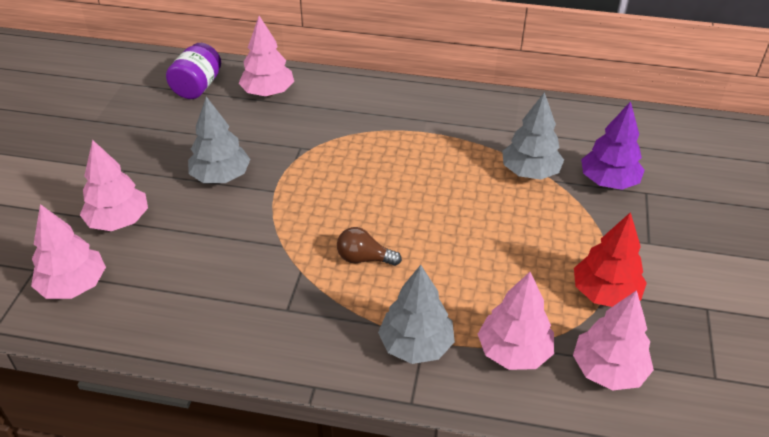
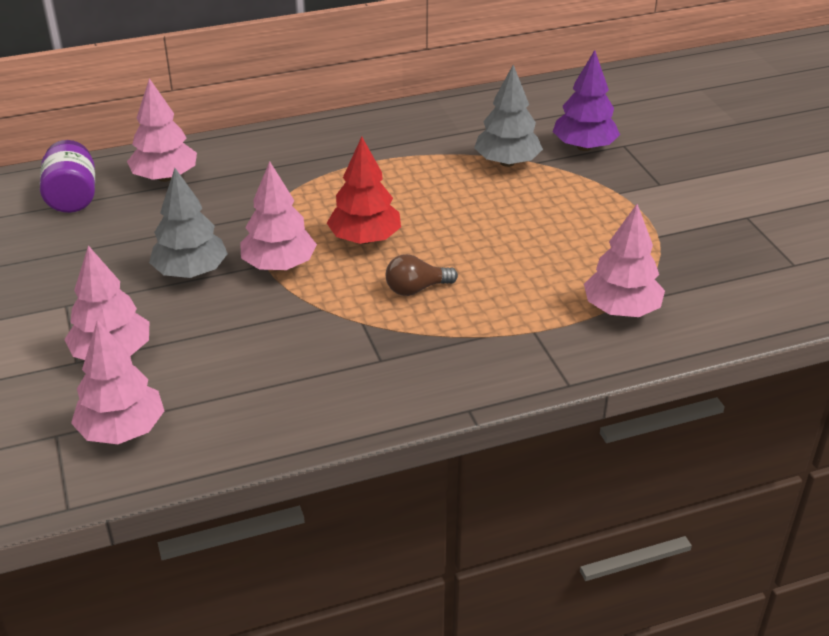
camera: 30 degrees left, 5 degrees down
(416, 345) = (531, 339): grey tree -> none
(605, 293) = (657, 236): red tree -> red tree (365, 239)
(608, 370) = (709, 292): pink tree -> pink tree (279, 265)

